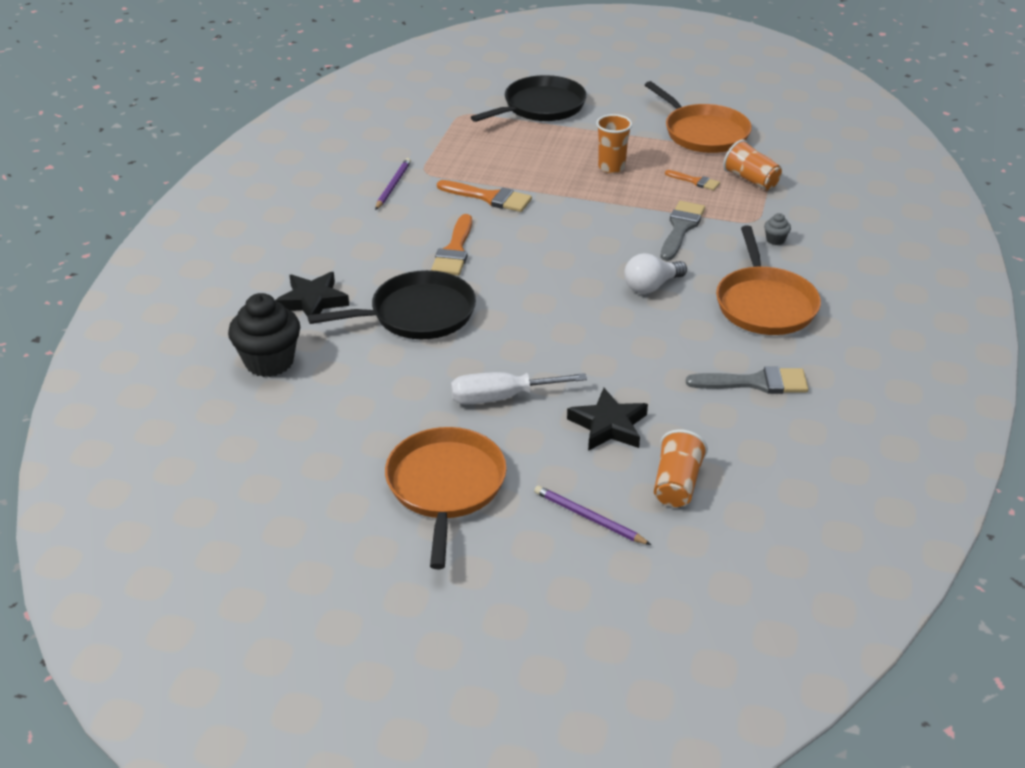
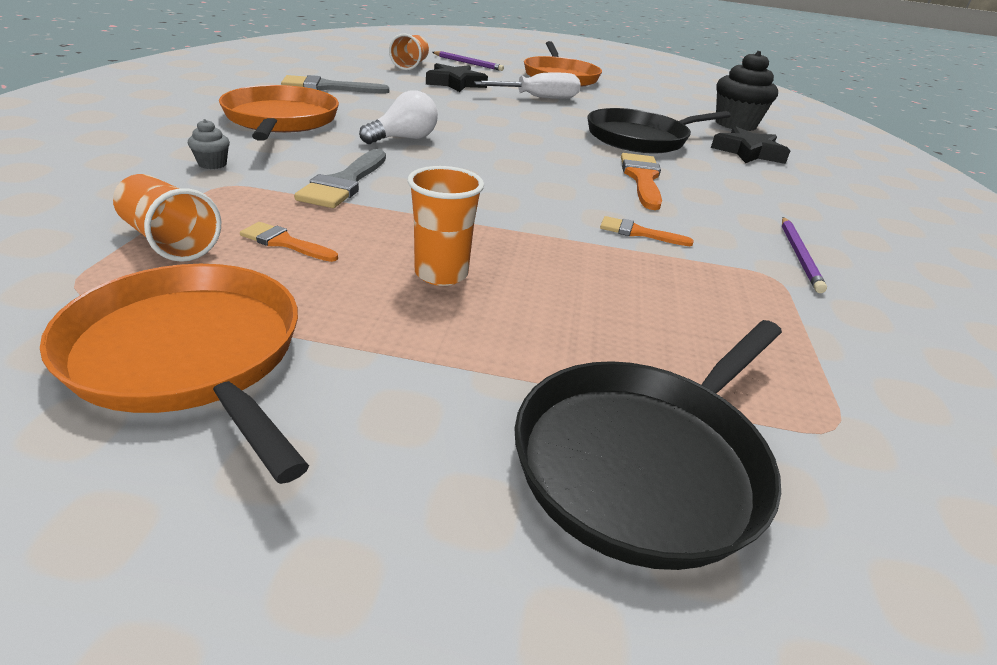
camera: 170 degrees right, 5 degrees down
(489, 197) = (638, 233): orange brush -> orange brush, size x0.58

